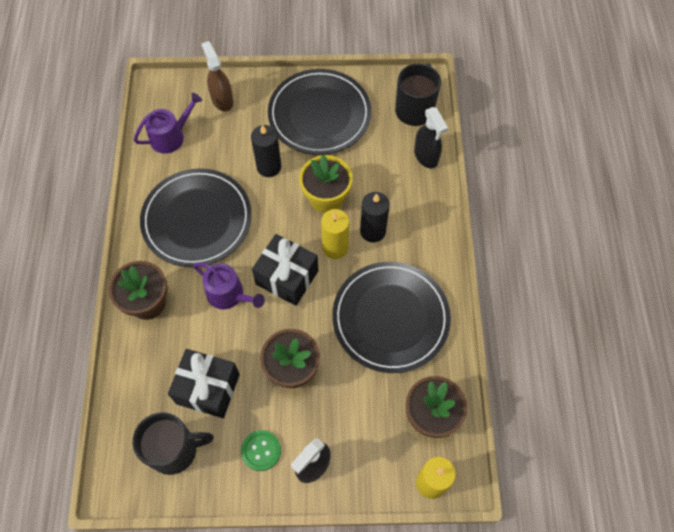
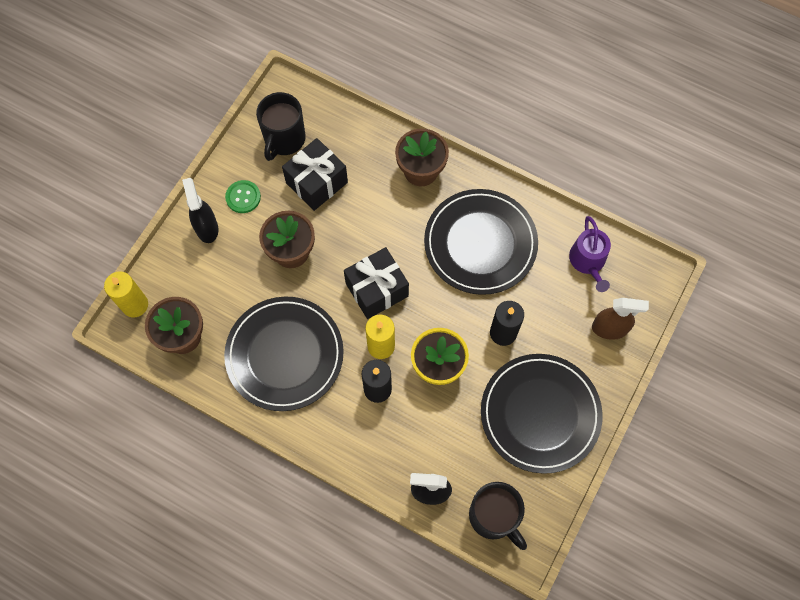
camera: 120 degrees right, 5 degrees up
(229, 295) = (389, 235): purple watering can -> none

